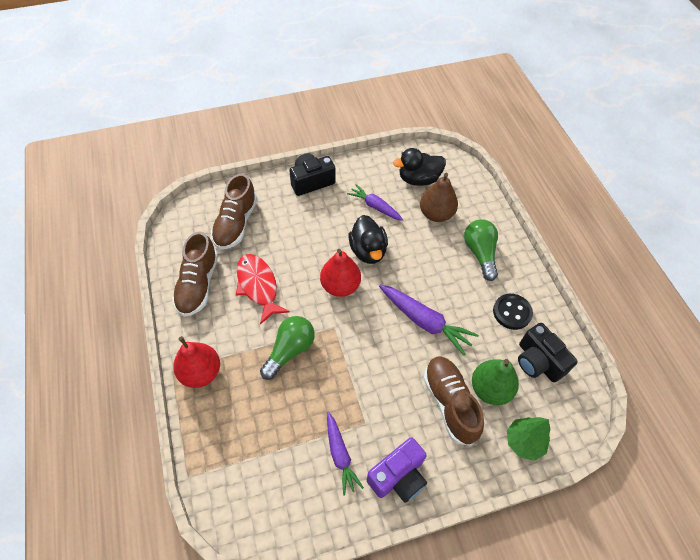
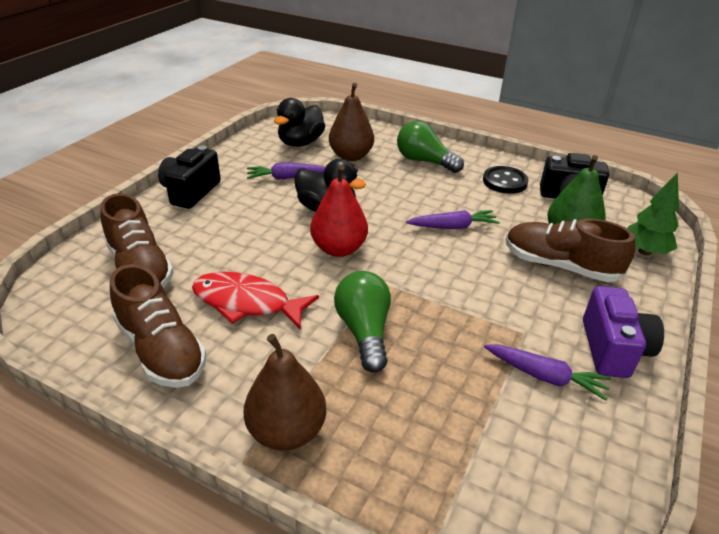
camera: 45 degrees left, 20 degrees down
(201, 372) = (287, 431): red pear -> brown pear
(424, 321) = (453, 227): purple carrot -> purple carrot, size x0.66

